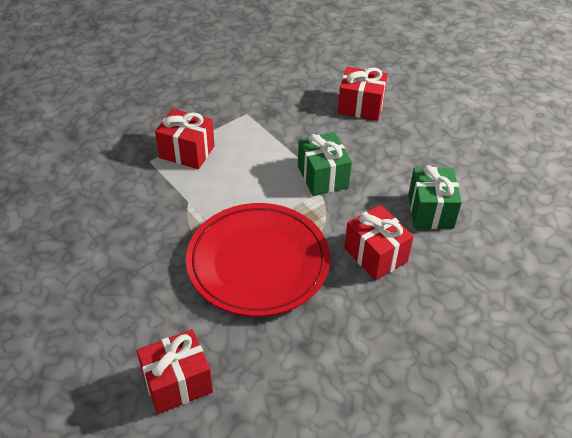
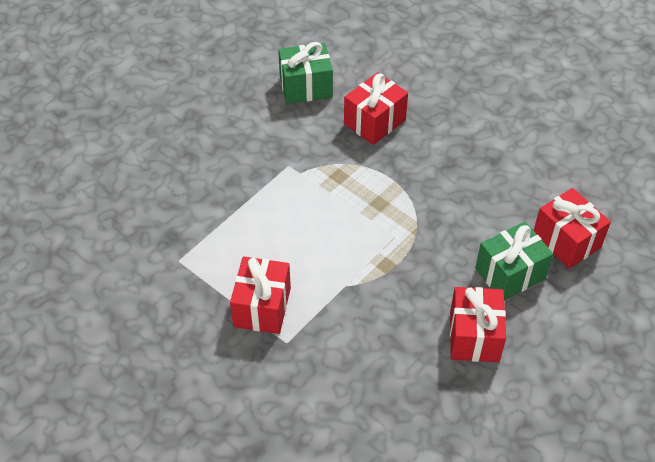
camera: 100 degrees left, 5 degrees up
(258, 263) = (412, 207): red plate -> none
(322, 177) = (277, 173): green gift -> green gift (510, 273)
(360, 106) = (149, 153): red gift -> red gift (474, 336)

